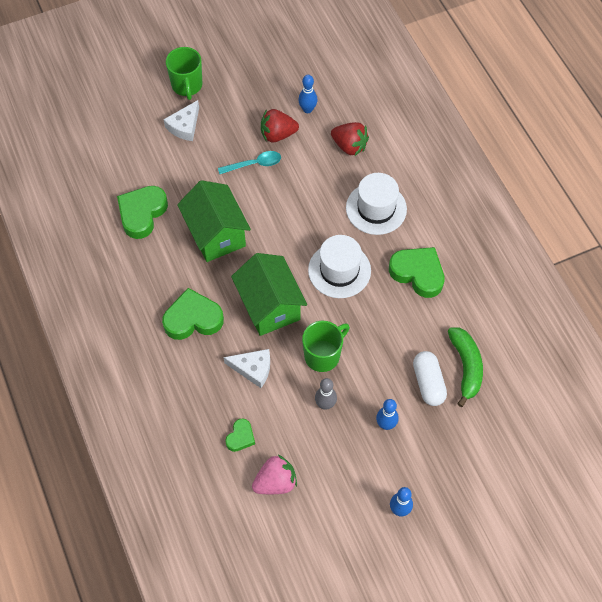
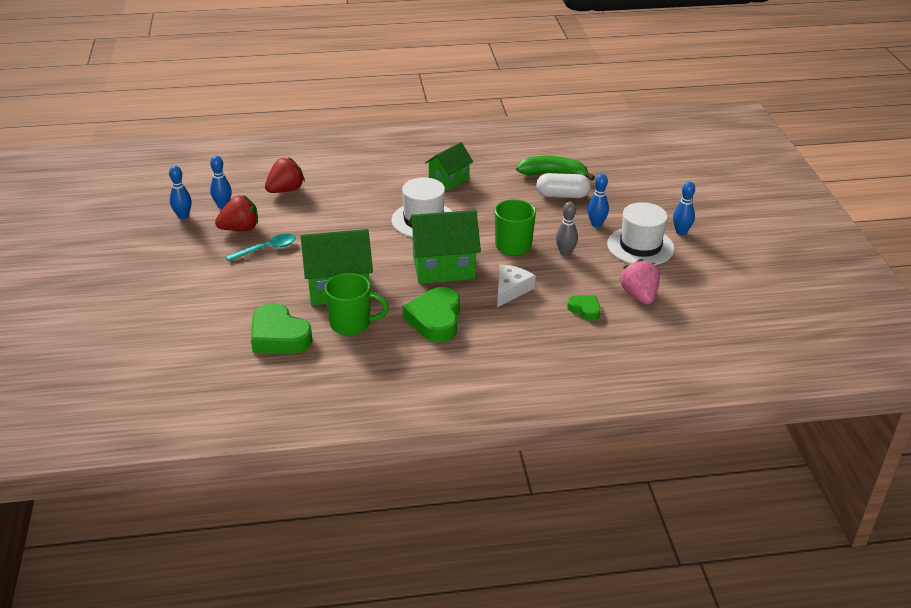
camera: 75 degrees left, 25 degrees down
(185, 126) = (181, 287): white cheese -> none
(187, 86) = (127, 277): green mug -> green mug (352, 324)
(254, 164) = (266, 249): turquoise spoon -> turquoise spoon turned 60 degrees clockwise
(277, 134) = (240, 228): red strawberry -> red strawberry turned 120 degrees counterclockwise
(282, 88) = (183, 216): none -> blue bowling pin
(376, 208) = (366, 188): white hat -> white hat (640, 246)
(418, 273) = (449, 180): green heart -> green house

